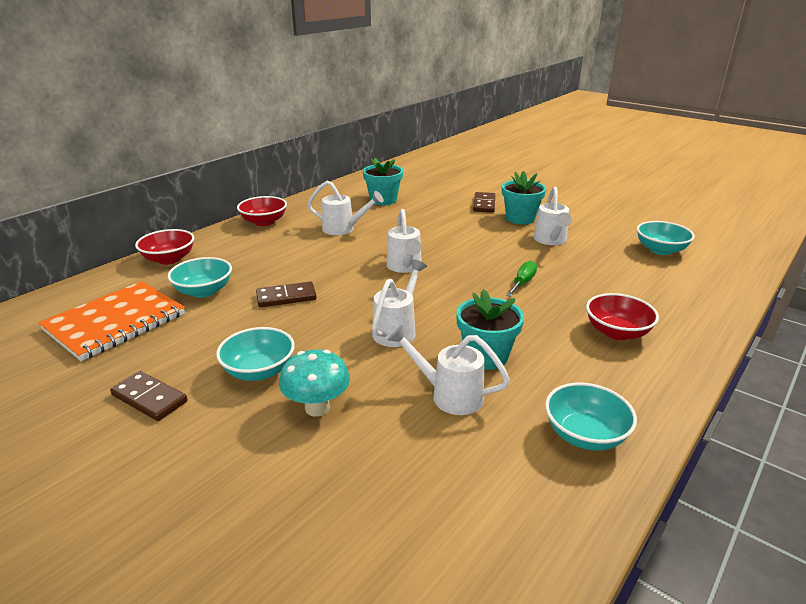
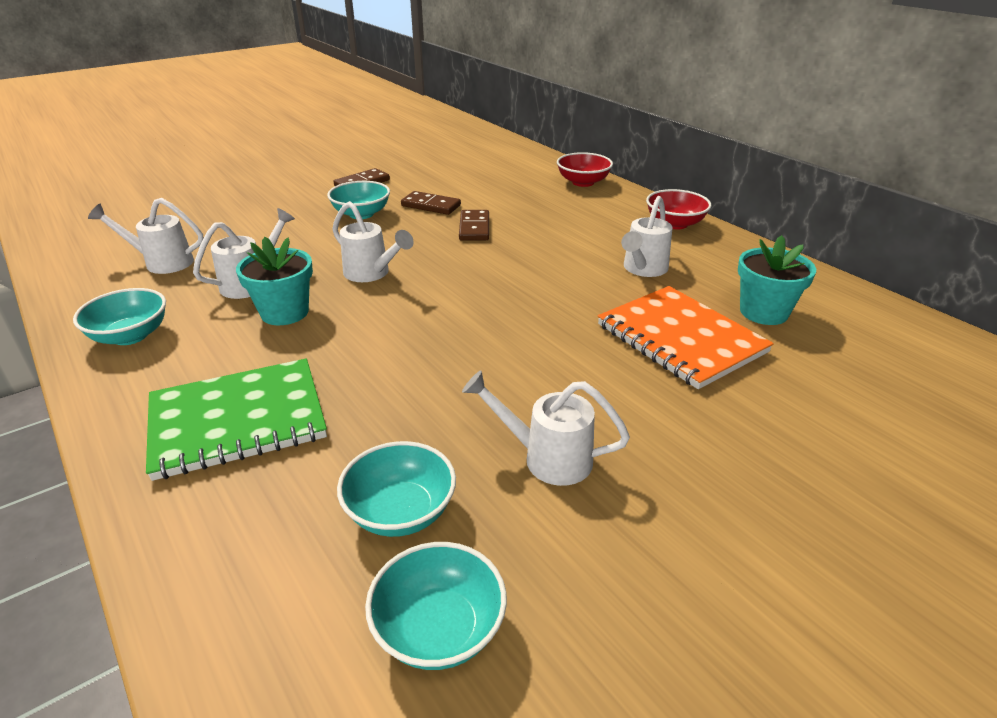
camera: 105 degrees right, 5 degrees up
(115, 322) = (473, 170): orange notebook -> orange notebook (680, 339)
(204, 291) = (508, 196): turquoise bowl -> turquoise bowl (400, 511)
(317, 408) = (295, 231): turquoise mushroom -> none
(405, 267) = (507, 297): white watering can -> white watering can (161, 262)
(484, 204) = (749, 420): brown domino -> brown domino (431, 205)
(520, 218) = (665, 450): turquoise flower pot -> none
(523, 282) = (414, 379): green screwdriver -> none
(617, 332) = (238, 420): red bowl -> green notebook

